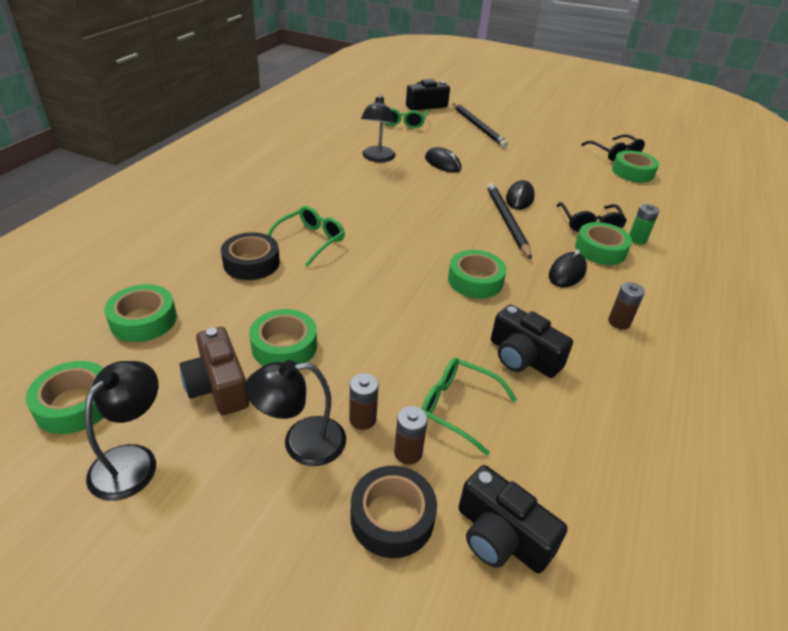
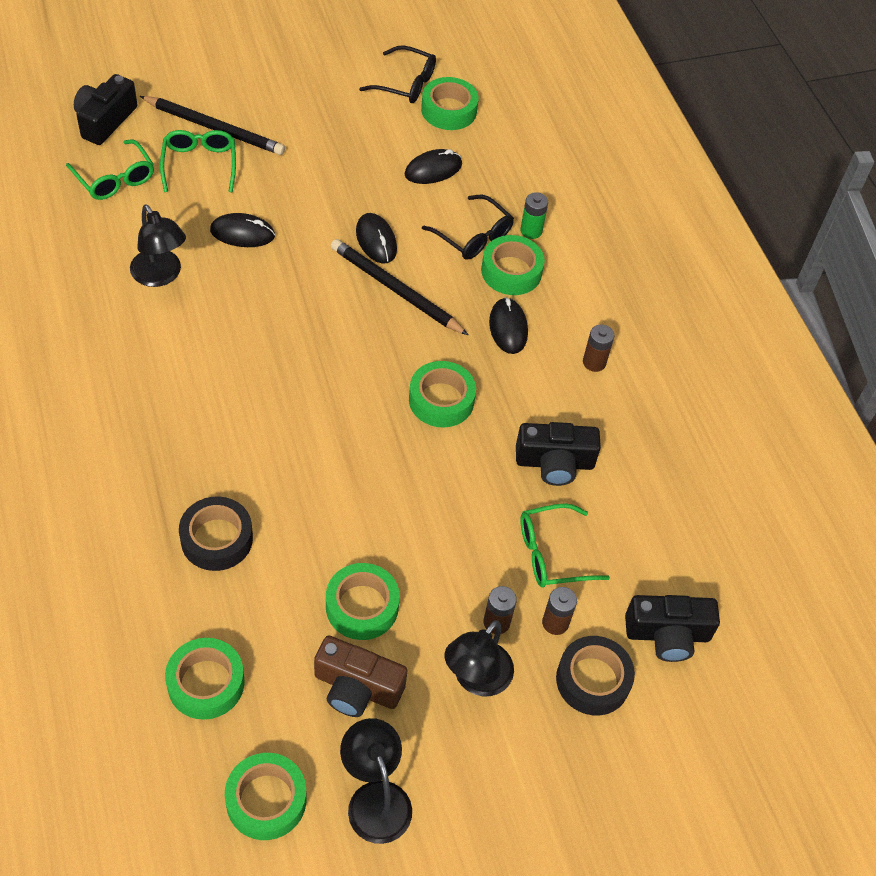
camera: 45 degrees left, 15 degrees up
(310, 240) = (238, 464): green glasses -> green glasses (199, 164)
(593, 188) = (433, 170): none -> black mouse

